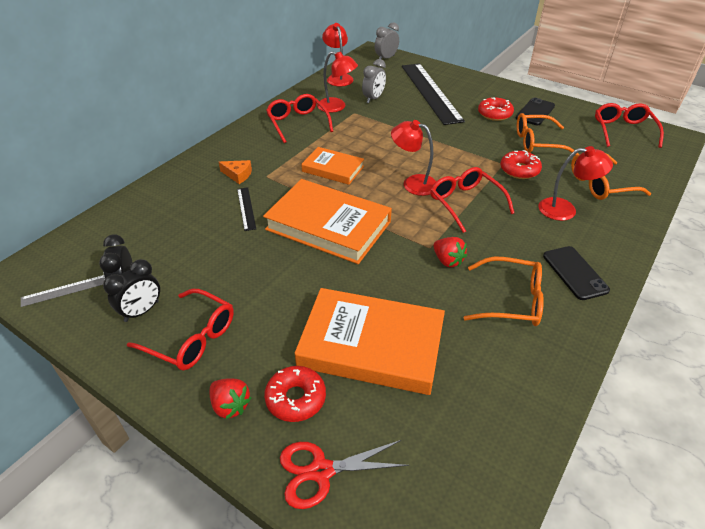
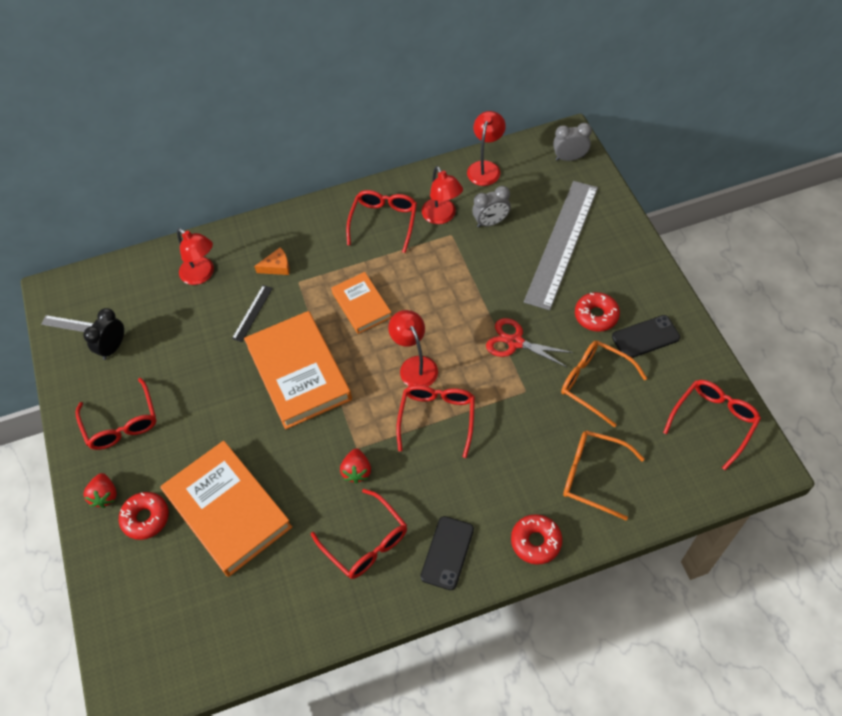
camera: 40 degrees right, 15 degrees up
(142, 311) = (108, 377): black clock -> none
(238, 175) = (277, 267): orange cheese -> orange cheese turned 75 degrees counterclockwise
(321, 471) = (118, 580): red scissors -> red scissors (515, 342)
(430, 92) = (562, 243): black ruler -> grey ruler
(511, 300) = (366, 542): orange glasses -> red glasses
(519, 170) = (532, 409): red donut -> red donut (536, 541)
(565, 210) = (520, 483): red lamp -> red lamp (202, 275)

